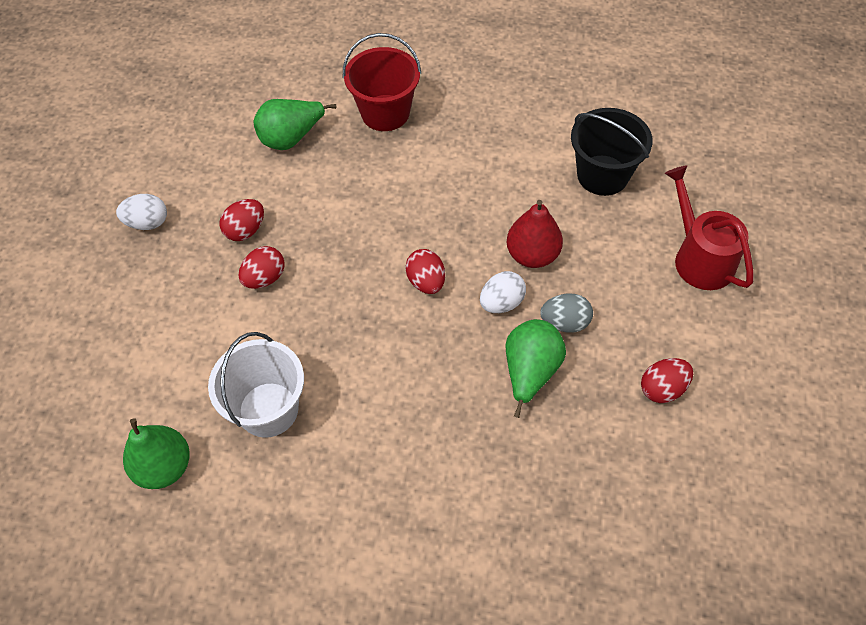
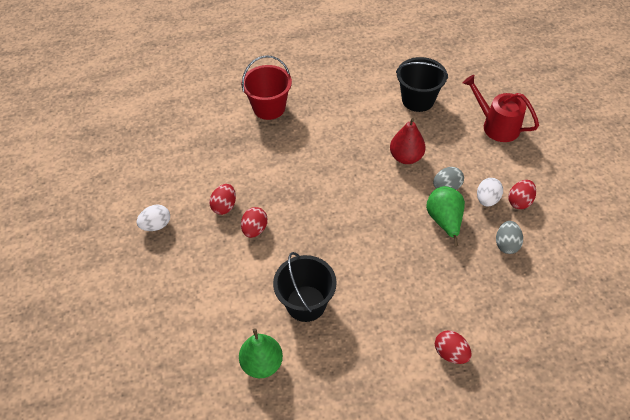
camera: 25 degrees left, 5 degrees down
(268, 409) = (306, 303): white bucket -> black bucket
(291, 138) = (219, 142): green pear -> none
(426, 282) = (354, 194): red egg -> red egg (450, 353)
(501, 303) = (405, 190): white egg -> white egg (487, 199)
(601, 446) = (506, 244): none -> grey egg

